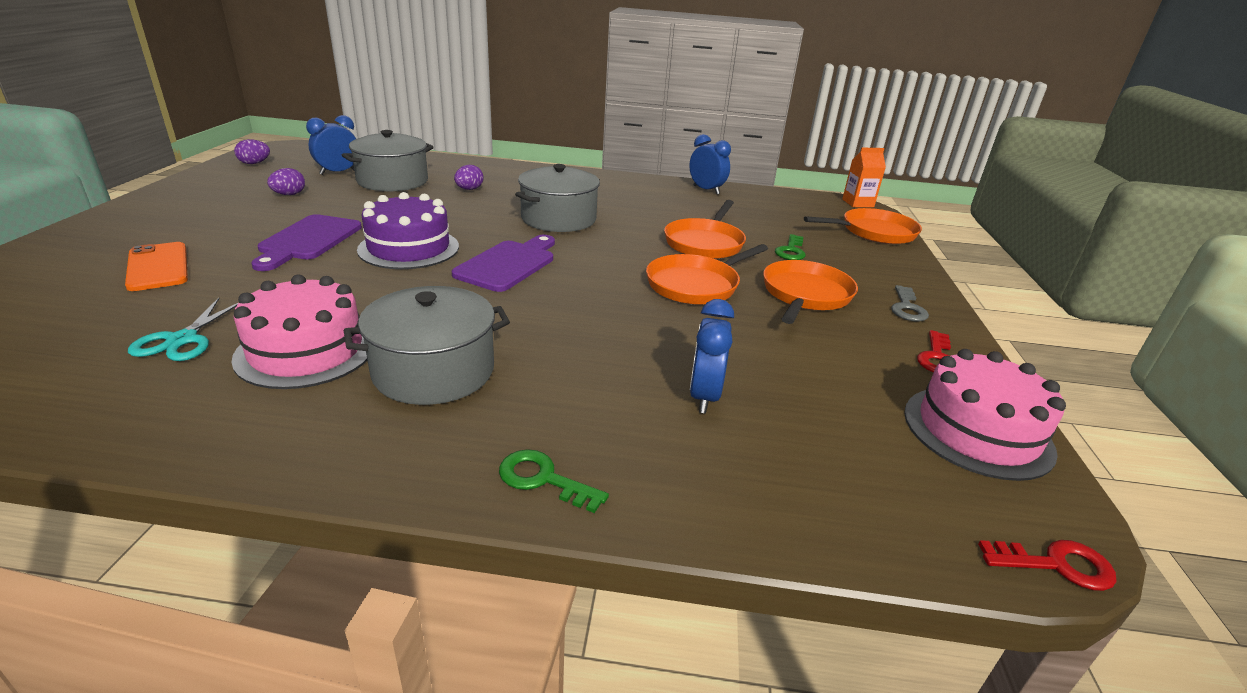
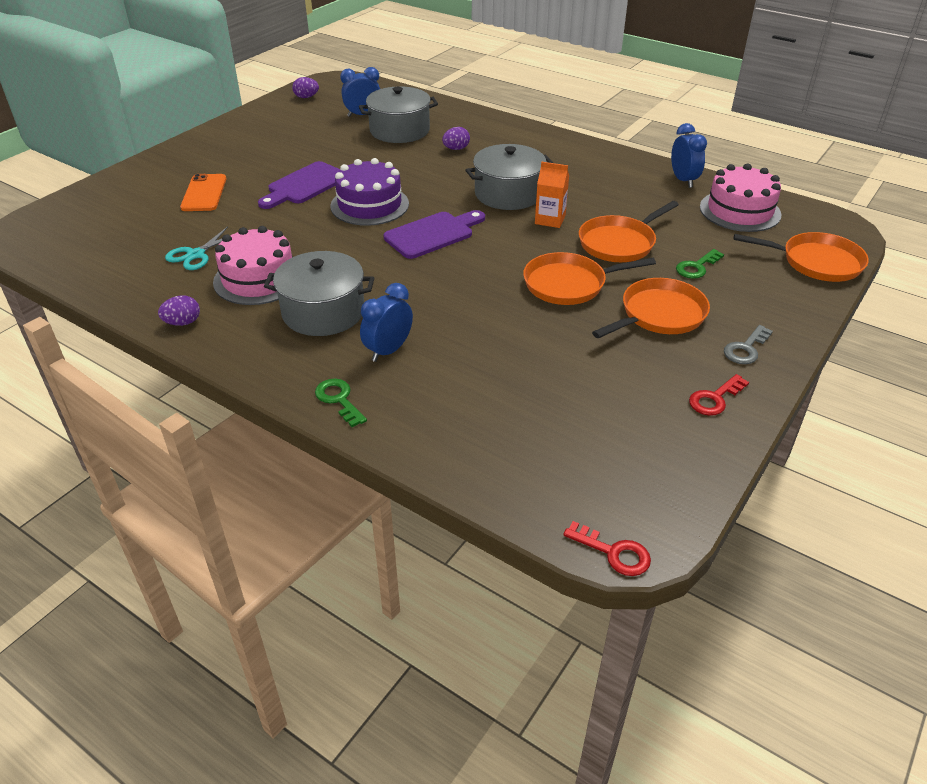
camera: 30 degrees right, 10 degrees up
(289, 194) = (314, 136): purple egg -> purple egg (183, 323)
(704, 396) = (486, 377): blue clock -> blue clock (388, 350)
(857, 203) = (843, 223): orange carton -> orange carton (550, 220)
(977, 431) = (672, 461): pink cake -> pink cake (740, 211)

